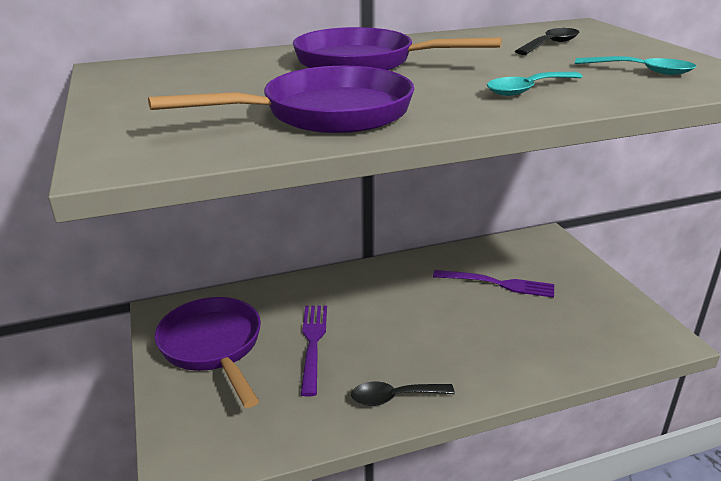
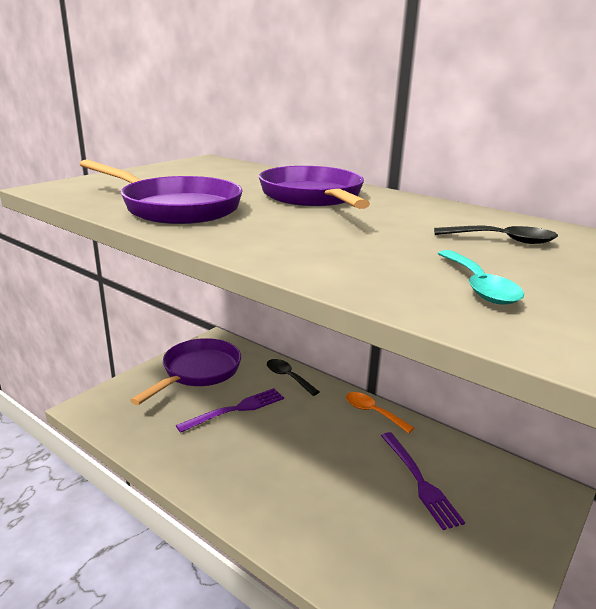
camera: 55 degrees right, 5 degrees down
(394, 397) = (206, 472): black spoon -> black spoon (288, 377)
(397, 268) = (372, 412): none -> orange spoon
(527, 90) = (320, 249): turquoise spoon -> none

